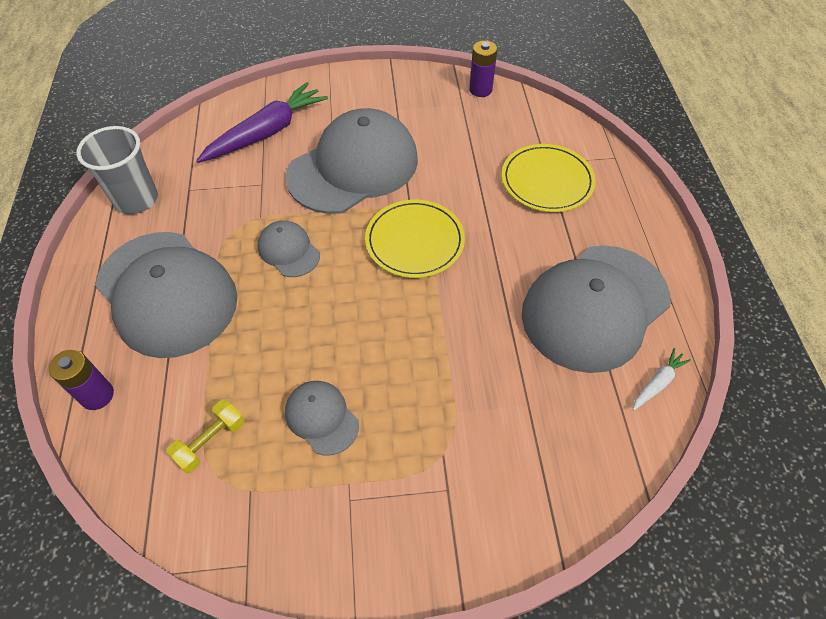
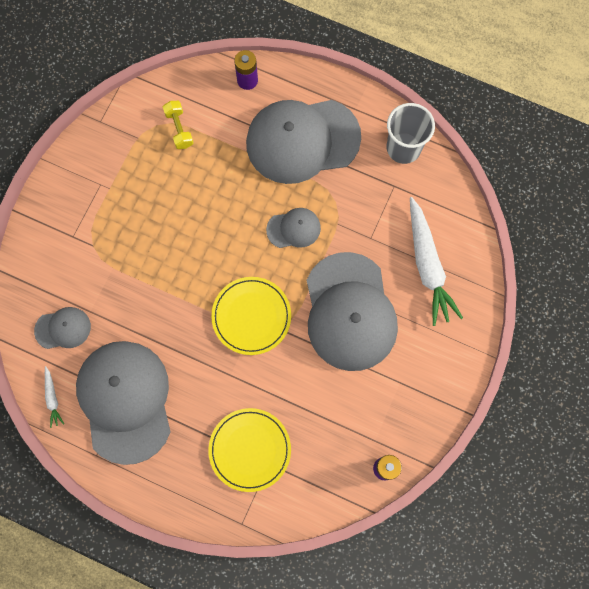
camera: 120 degrees right, 20 degrees up
(267, 132) = (427, 266): purple carrot -> white carrot
(321, 418) = (156, 192): grey cap -> grey cap (63, 328)

